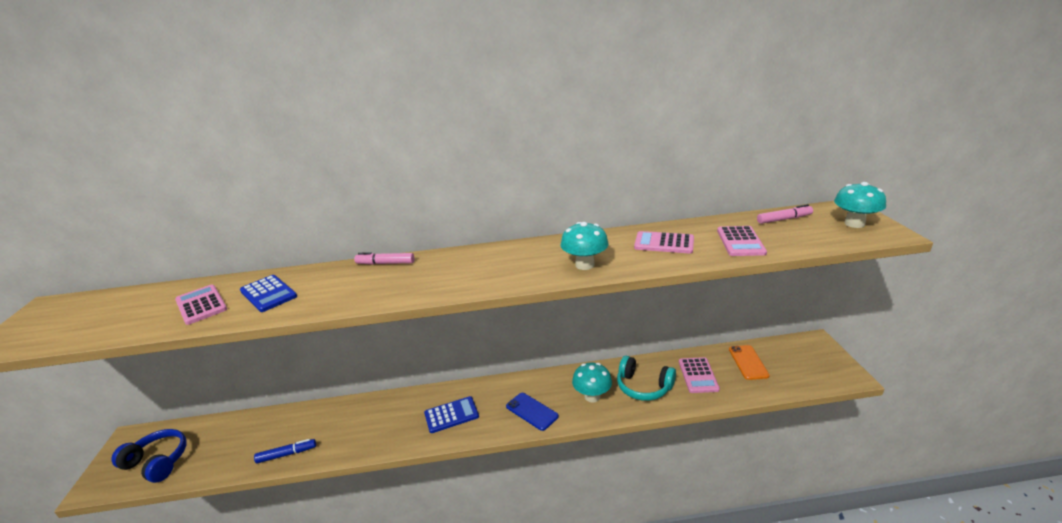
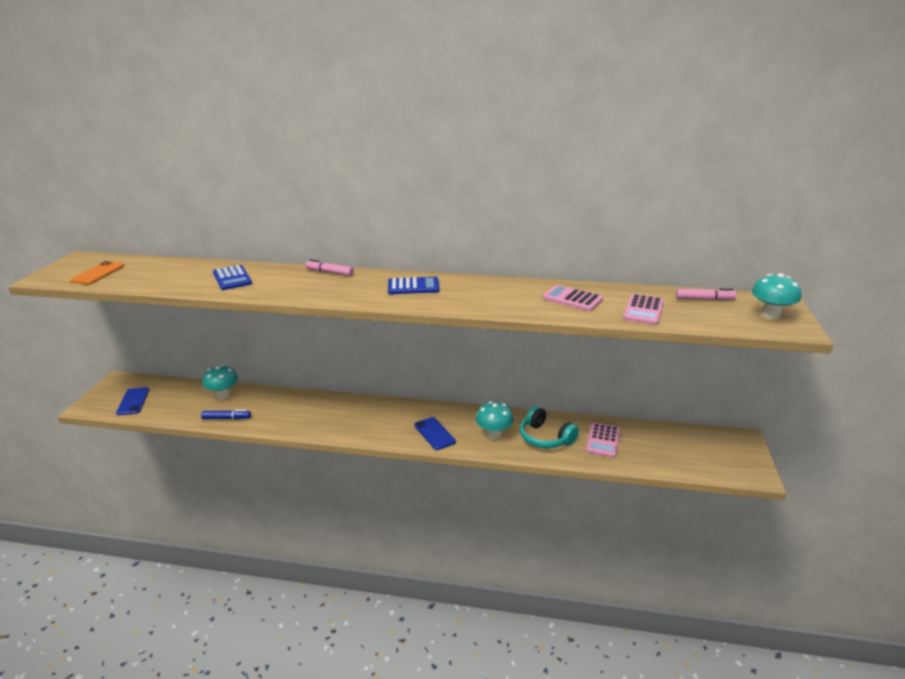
camera: 15 degrees right, 0 degrees up
(157, 462) = (133, 401): blue headphones -> blue phone
(201, 305) = (182, 277): pink calculator -> none
(451, 415) = (366, 421): blue calculator -> blue calculator (413, 286)
(584, 265) = (489, 303): turquoise mushroom -> turquoise mushroom (223, 395)
(748, 362) = (660, 441): orange phone -> orange phone (98, 273)

